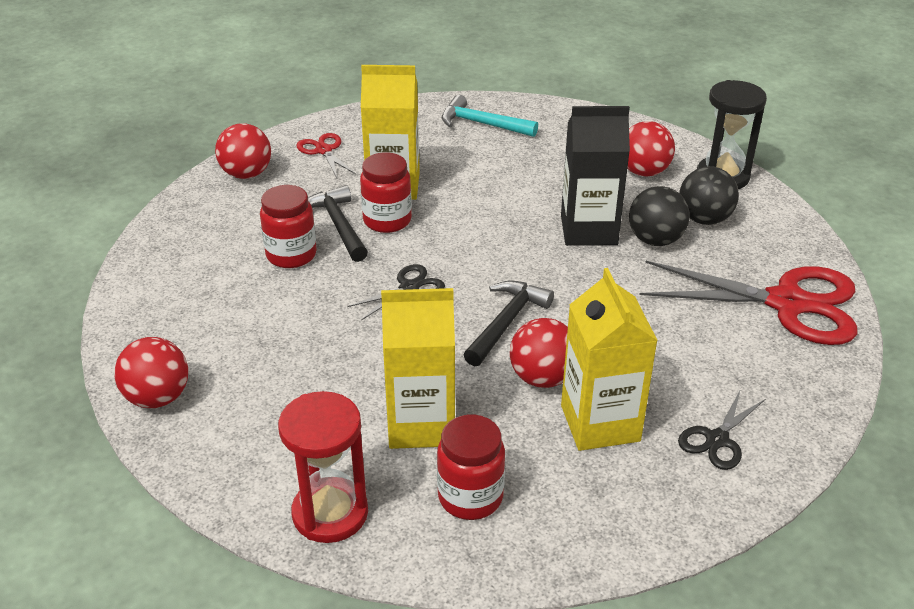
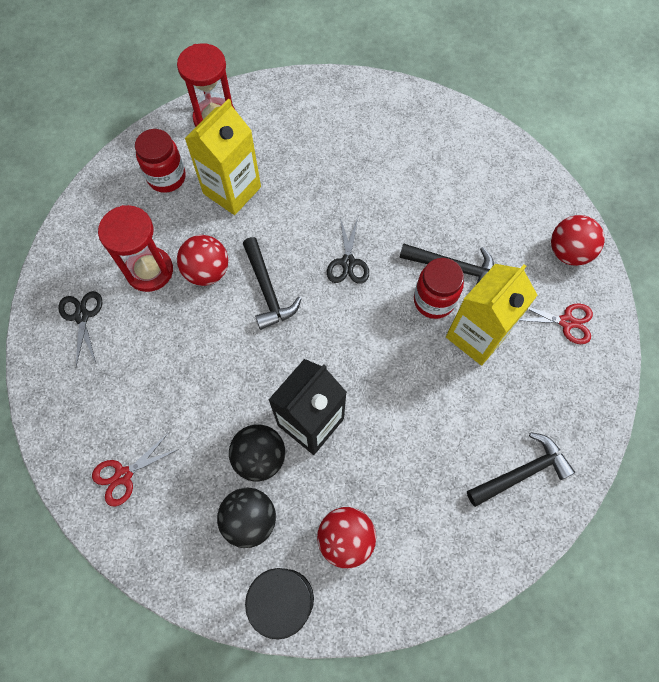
camera: 130 degrees right, 30 degrees up
(157, 397) = (361, 94): red ball -> none
(291, 255) = (440, 221): red jar -> none
(482, 124) = (521, 472): turquoise hammer -> black hammer
(600, 423) = (149, 270): yellow carton -> red hourglass
(787, 303) = (123, 475): red scissors -> red scissors, size x0.47

